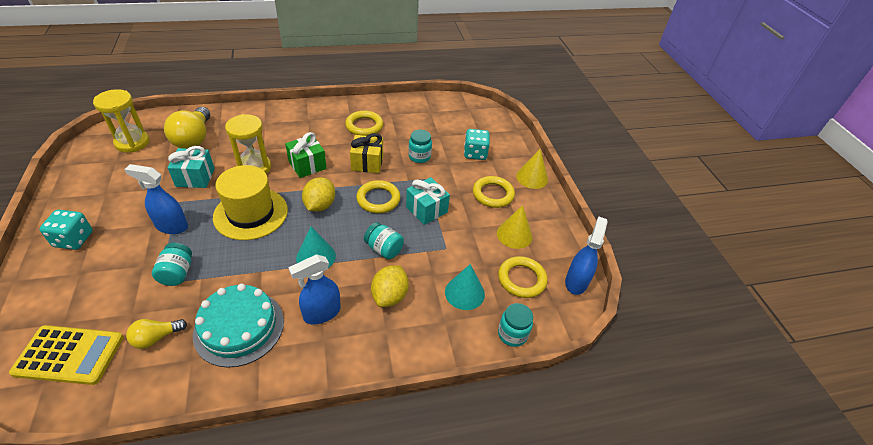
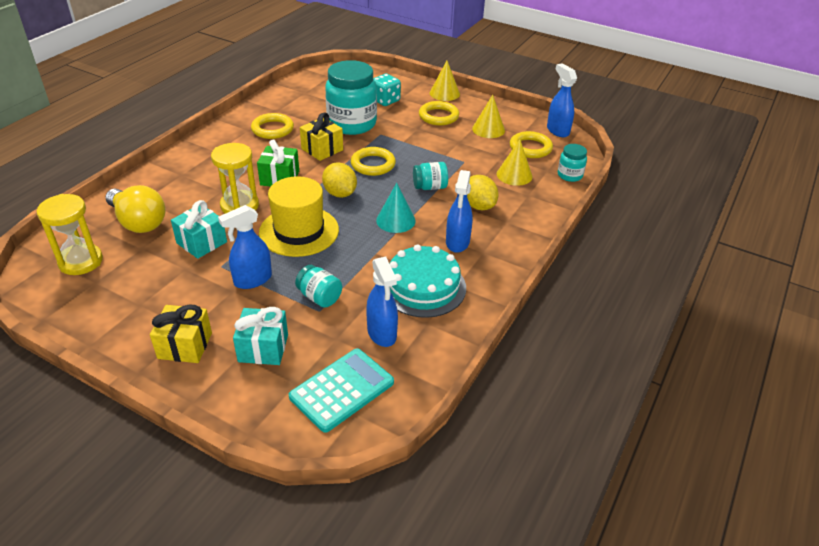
camera: 45 degrees left, 5 degrees down
(69, 355) = (342, 390): yellow calculator -> turquoise calculator
(73, 239) = (185, 345): turquoise dice -> yellow gift
(156, 338) = (382, 333): yellow light bulb -> blue spray bottle
(419, 157) = (352, 124): turquoise jar -> turquoise jar, size x2.09
(426, 209) = (414, 150): turquoise gift -> turquoise gift (263, 348)
(464, 293) = (514, 175): turquoise cone -> yellow cone

